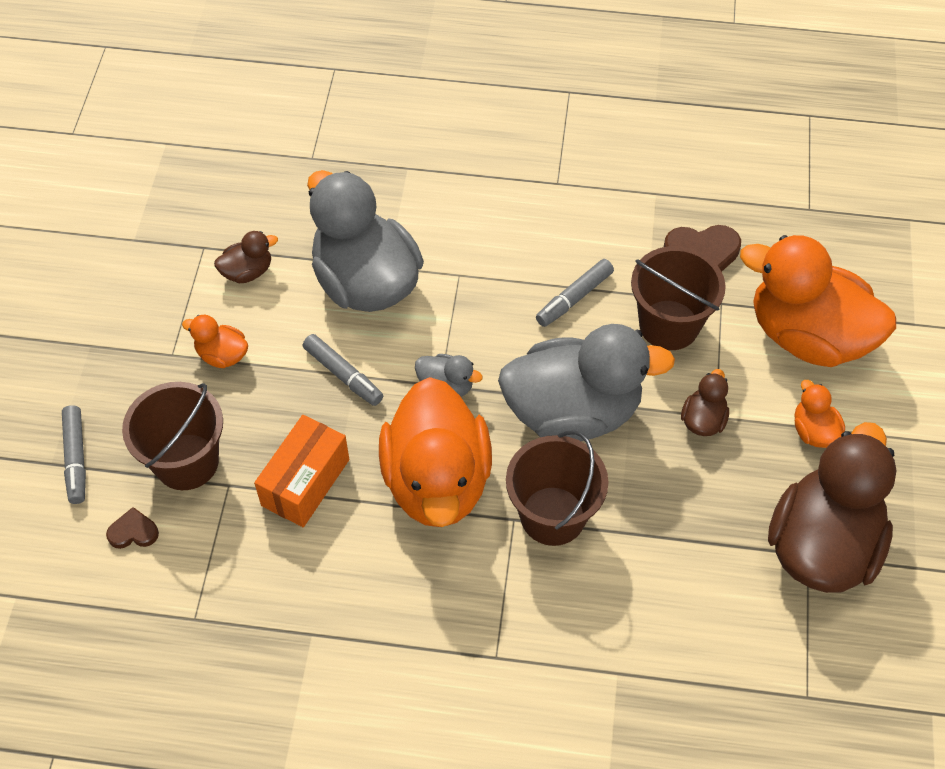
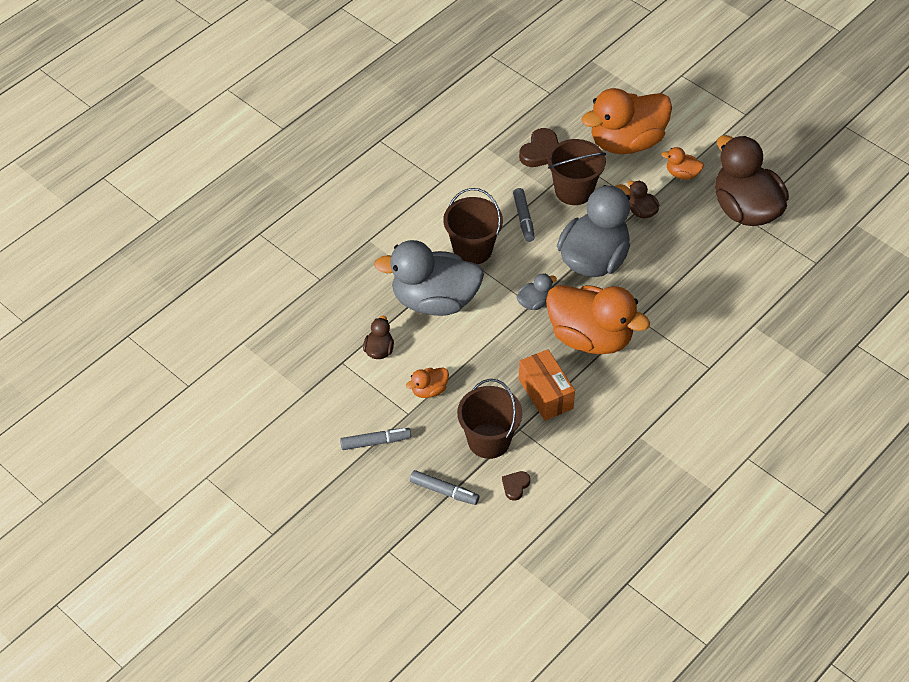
camera: 55 degrees left, 5 degrees down
(343, 375) = (489, 342): grey marker -> grey marker (375, 442)
(552, 516) = (648, 302): brown bucket -> brown bucket (472, 249)

